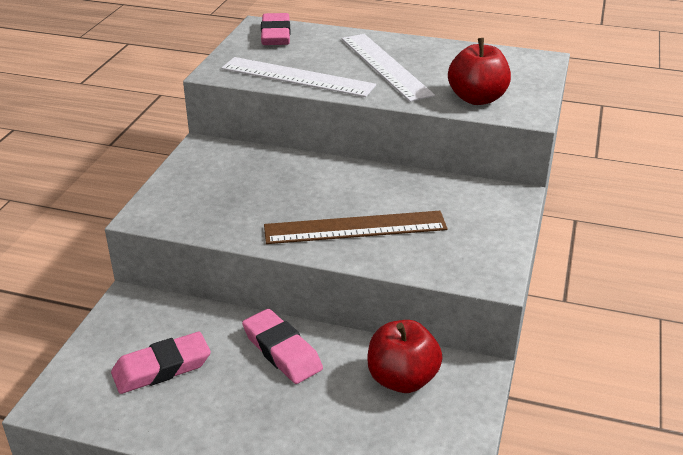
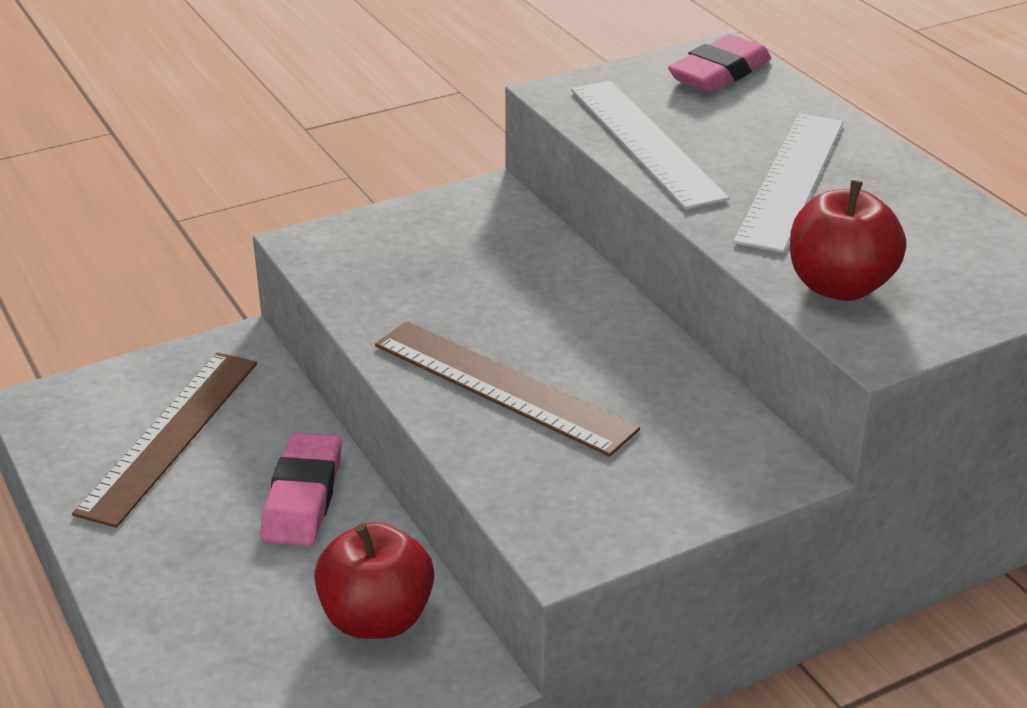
camera: 45 degrees right, 0 degrees up
(162, 368) = (170, 435): pink eraser -> brown ruler

